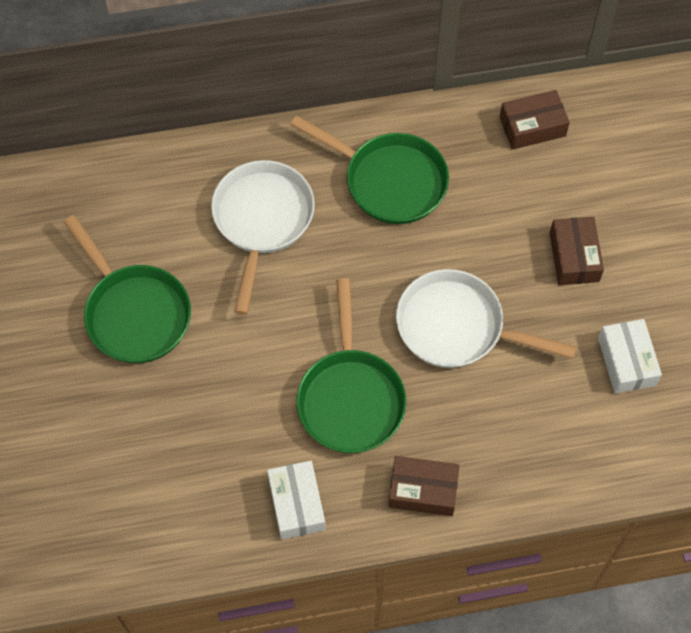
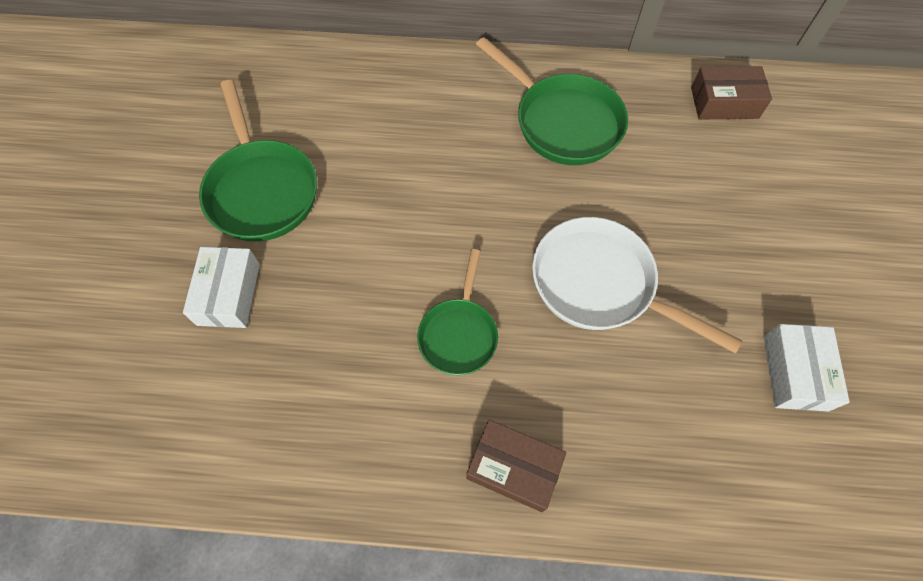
camera: 15 degrees right, 0 degrees up
(262, 221) = (421, 131): white pan -> none
(296, 504) = (359, 444): white box -> white box (229, 294)
(350, 397) = (459, 333): green pan -> green pan, size x0.62
(574, 257) = (749, 240): brown box -> none

